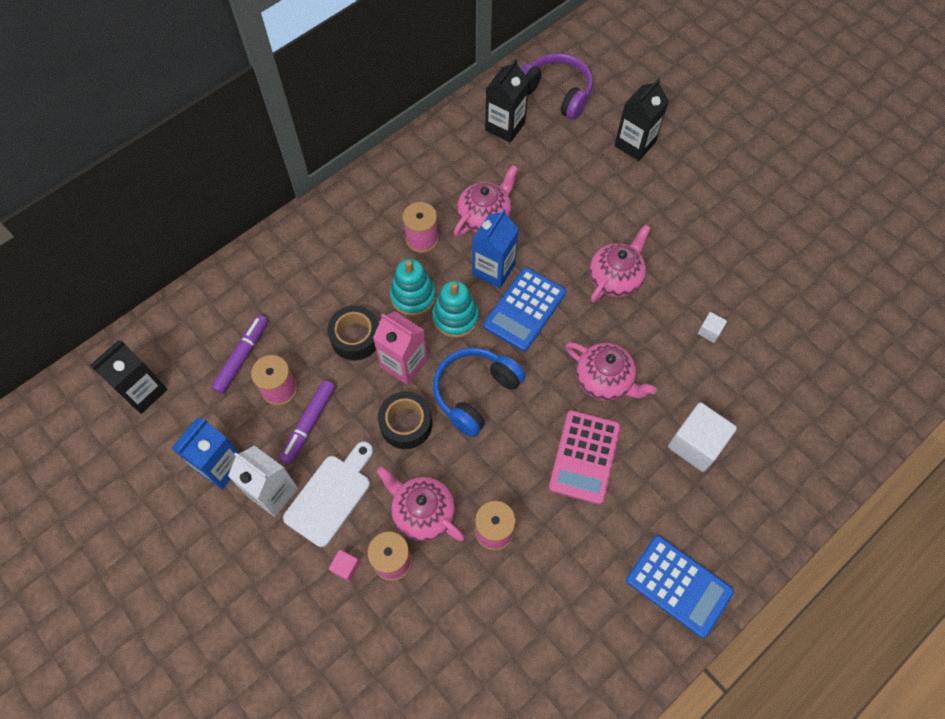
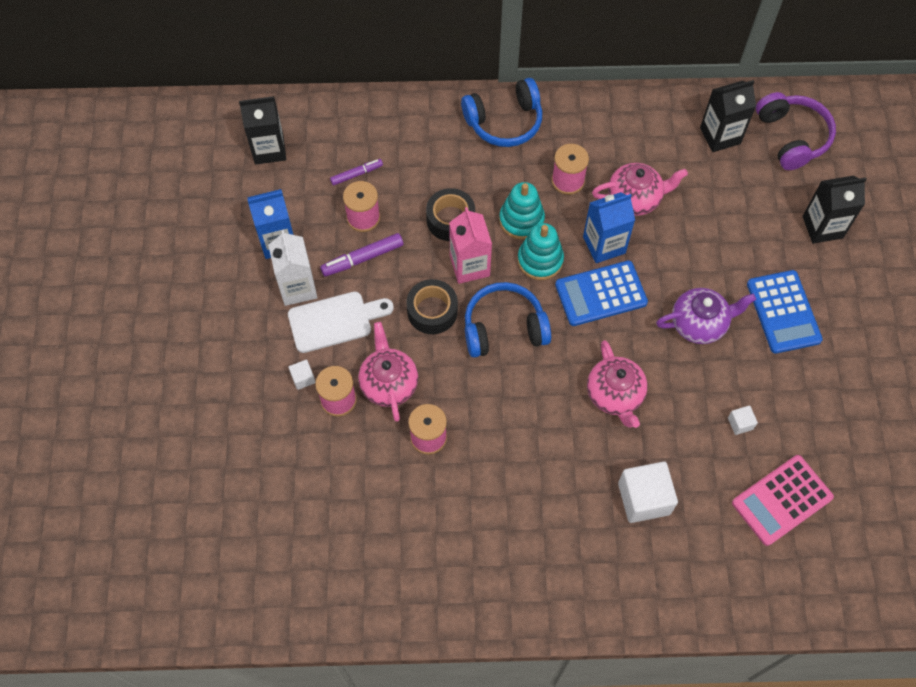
camera: 40 degrees right, 0 degrees up
(242, 357) = (356, 174): purple marker -> purple marker, size x0.66
(331, 227) = (504, 122): none -> blue headphones
(346, 567) = (303, 378): pink cube -> white cube
(584, 457) = (545, 439): pink calculator -> pink calculator (782, 500)
(615, 278) = (699, 323): pink teapot -> purple teapot
(679, 585) = (531, 586): blue calculator -> blue calculator (783, 312)

